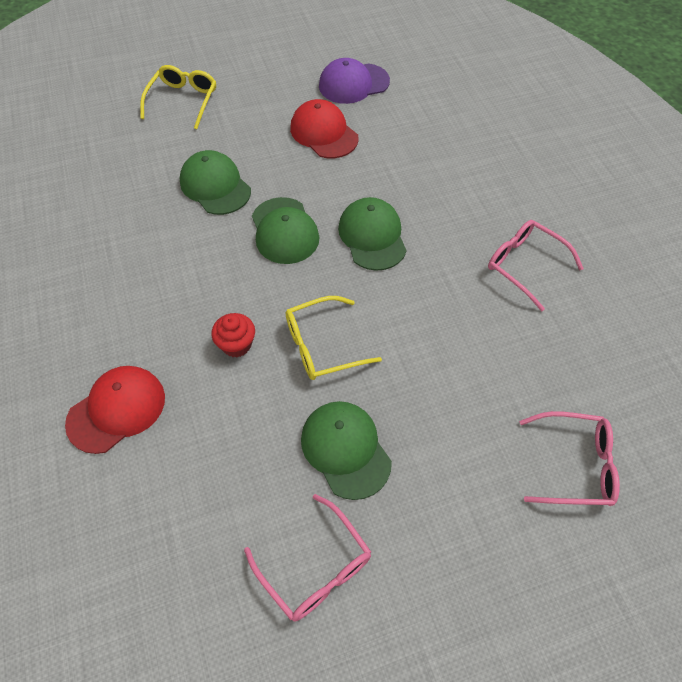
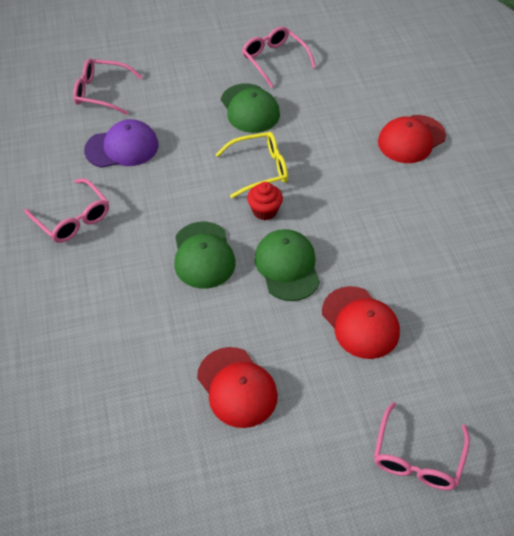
camera: 175 degrees left, 5 degrees down
(183, 101) = (417, 457): yellow glasses -> pink glasses
(215, 186) = (360, 322): green cap -> red cap
(236, 344) = (327, 174): red cupcake -> red cupcake (264, 211)
(353, 84) = (188, 472): purple cap -> purple cap (122, 147)

